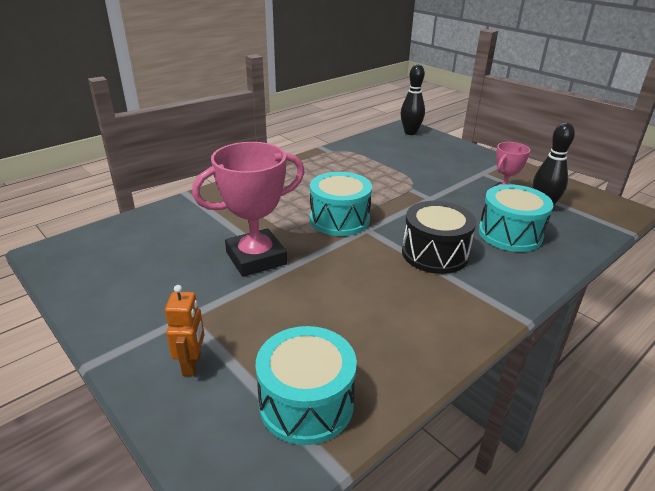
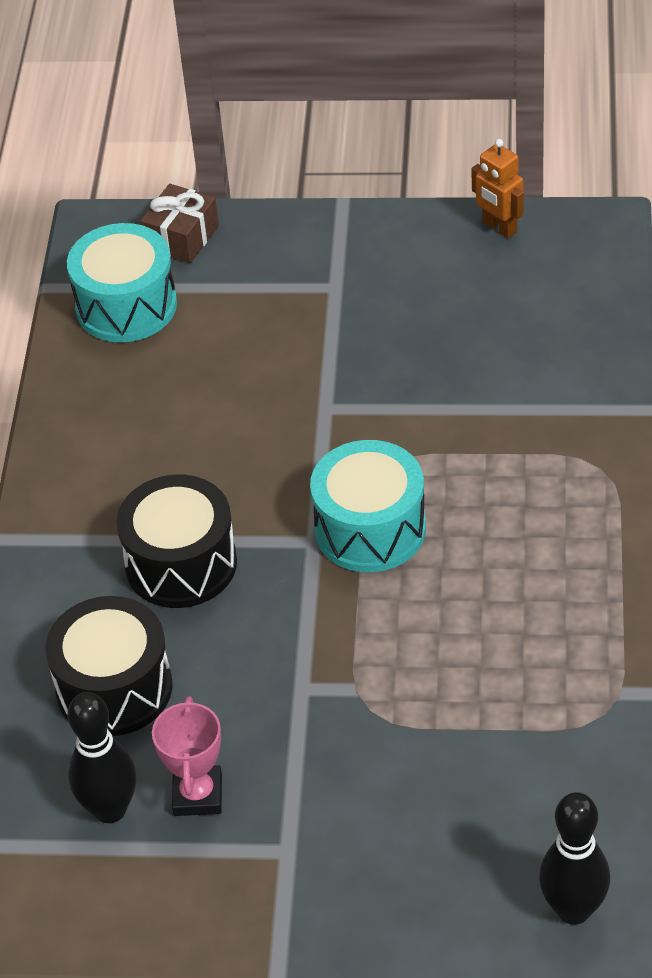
camera: 140 degrees right, 15 degrees up
(192, 364) = (260, 261): orange robot -> orange robot (499, 227)
(203, 427) = (182, 237): none -> brown gift
(256, 258) = (377, 390): pink trophy -> none
(510, 234) = (114, 688): turquoise drum -> black drum

